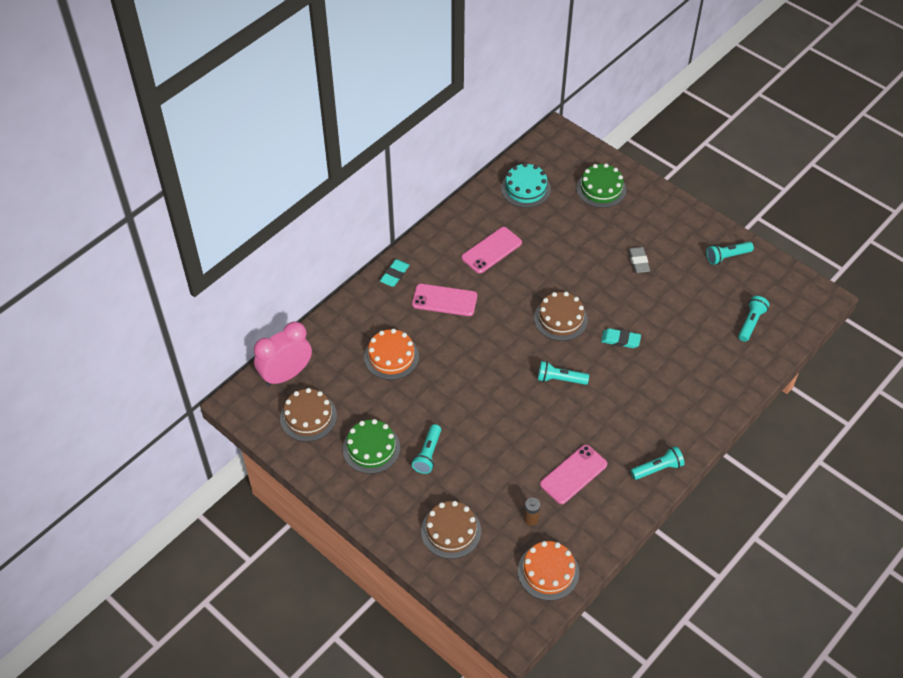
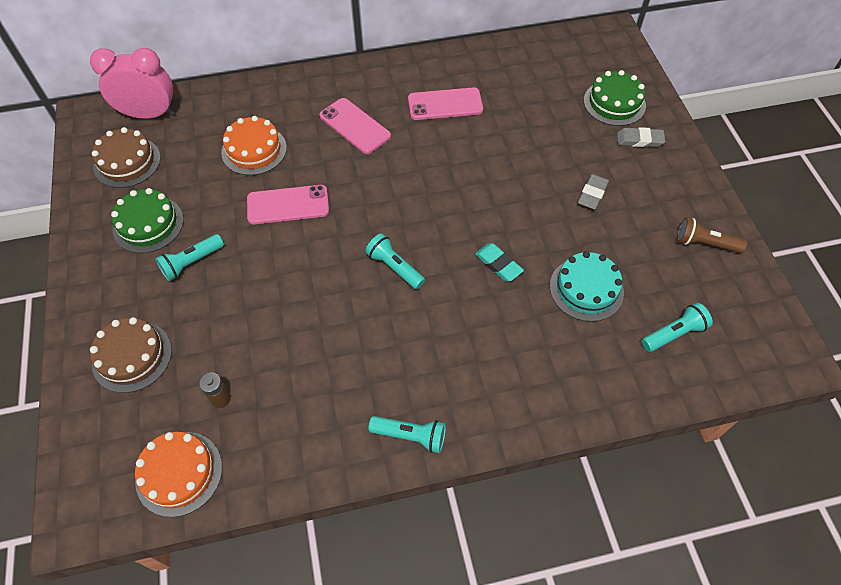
camera: 35 degrees right, 5 degrees up
(394, 275) = (332, 79): turquoise eraser -> none
(525, 189) = (533, 66): turquoise cake -> turquoise cake (586, 289)
(560, 319) = (453, 206): brown cake -> none
(573, 474) = (311, 379): pink phone -> pink phone (288, 205)
(637, 207) = (639, 140): none -> grey eraser
(727, 257) = (704, 243): turquoise flashlight -> brown flashlight

